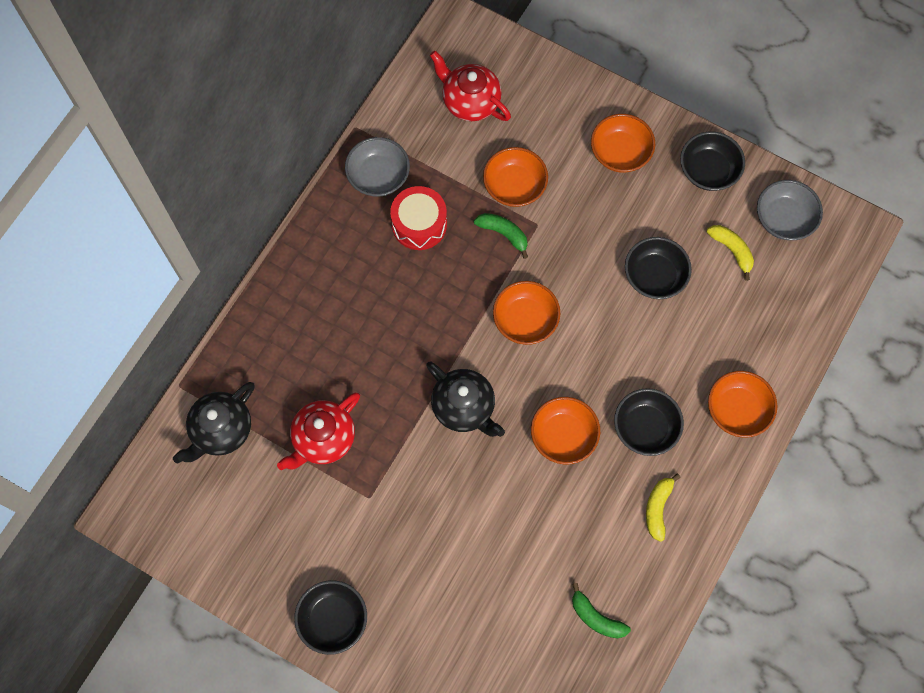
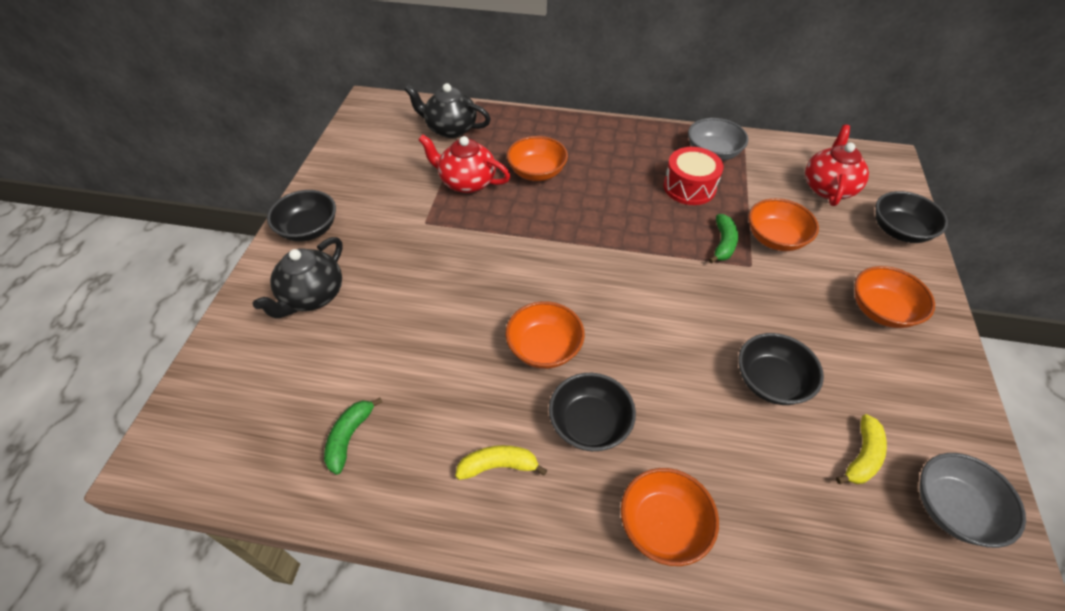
camera: 70 degrees right, 20 degrees down
(464, 407) = (537, 262): black teapot -> black teapot (312, 296)
(525, 320) = (648, 283): orange bowl -> orange bowl (537, 172)
(708, 170) = (937, 400): black bowl -> black bowl (899, 231)

